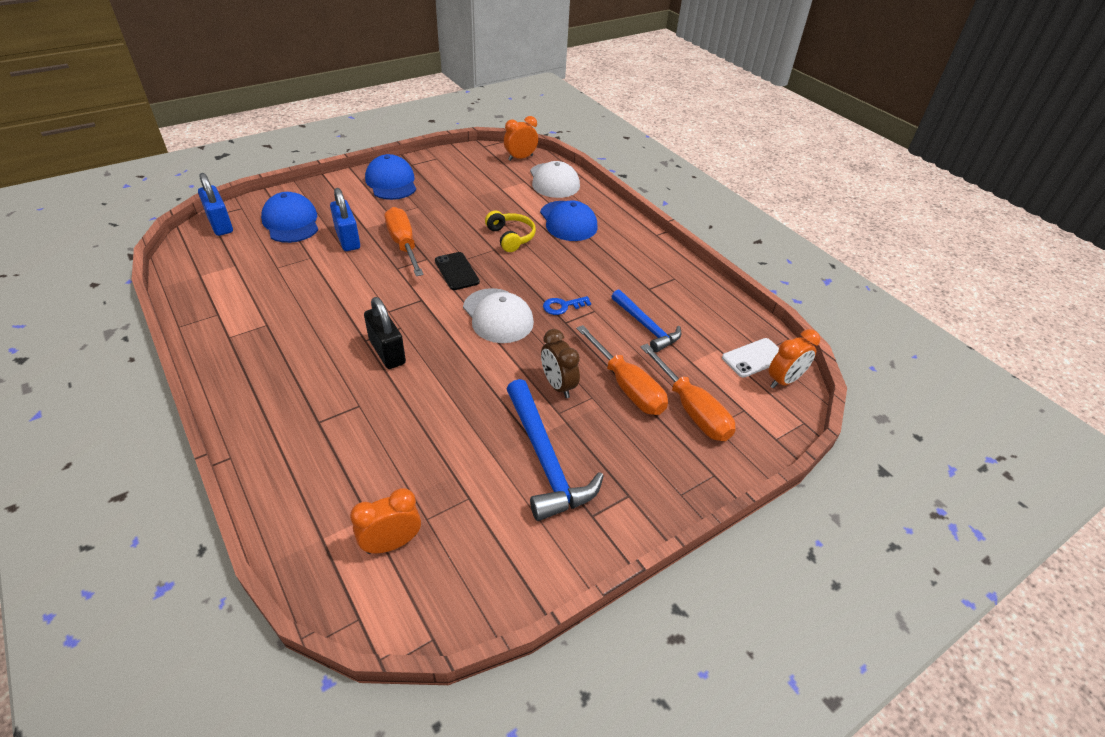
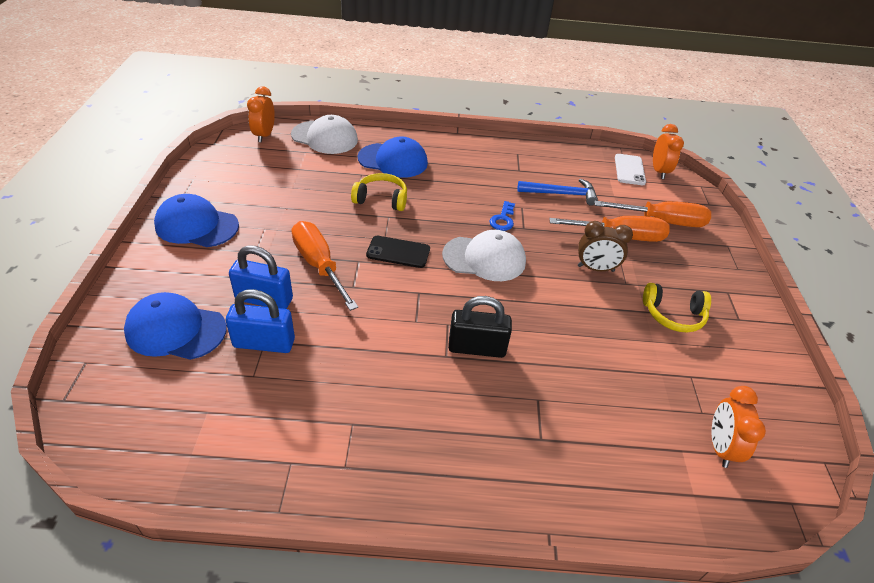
camera: 55 degrees left, 0 degrees up
(220, 224) = (98, 395): blue padlock -> blue padlock (264, 343)
(403, 245) = (319, 265): orange screwdriver -> orange screwdriver turned 45 degrees clockwise
(545, 460) = (673, 315): blue hammer -> yellow headphones

